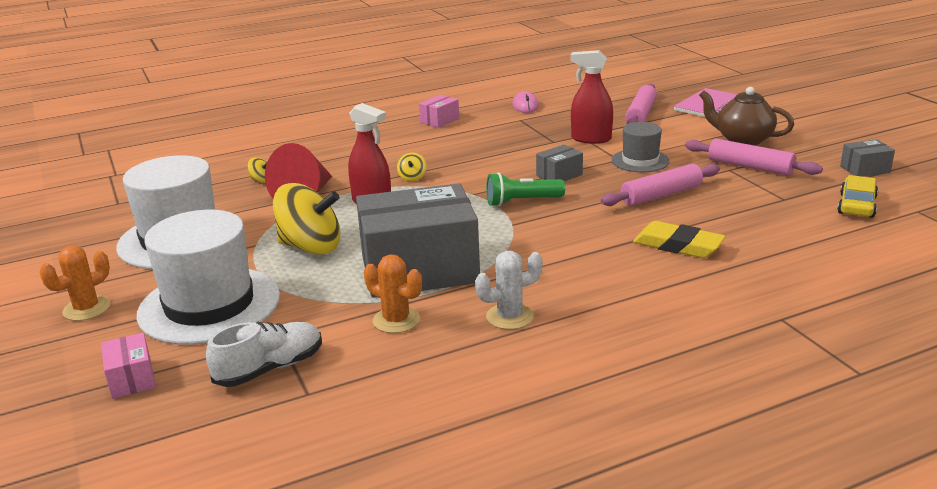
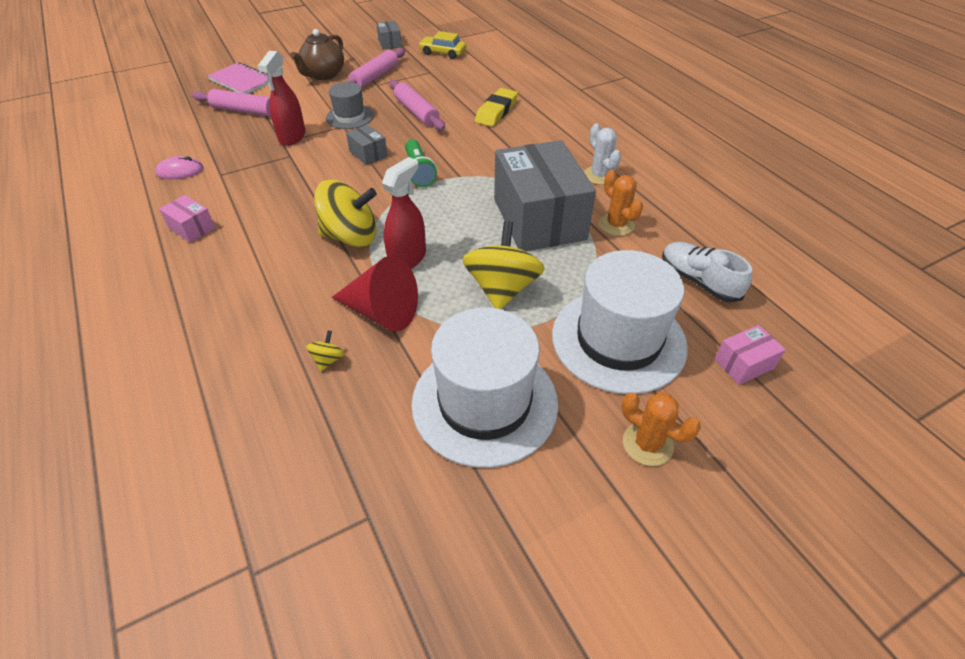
camera: 95 degrees left, 20 degrees up
(396, 320) = (616, 225): orange cactus -> orange cactus turned 60 degrees counterclockwise
(412, 177) = (351, 236): yellow spinning top -> yellow spinning top, size x2.37

